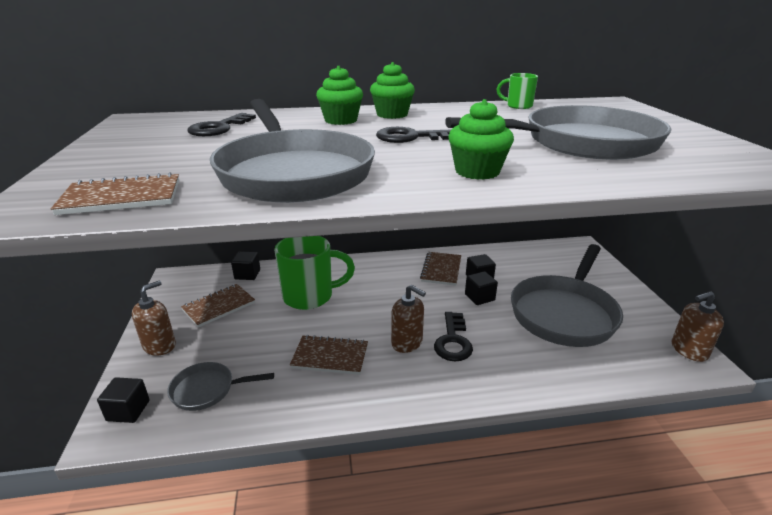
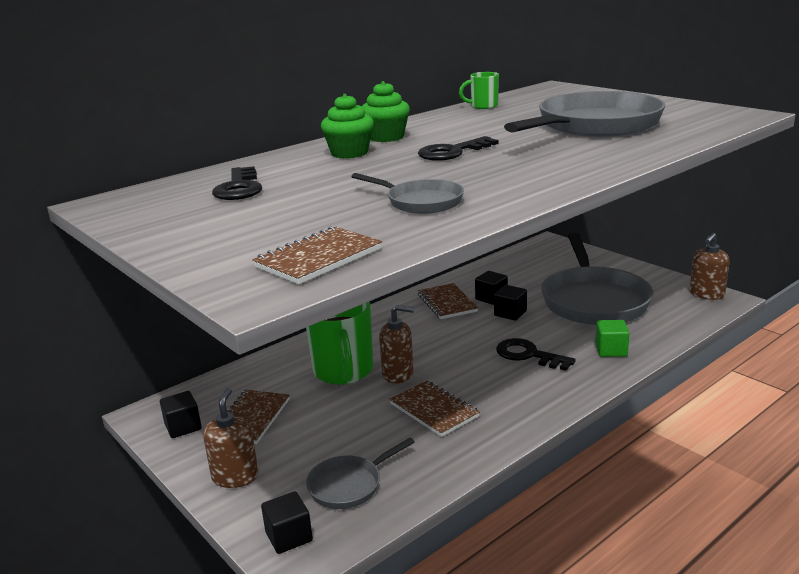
camera: 30 degrees left, 5 degrees down
(247, 274) = (239, 379): black cube -> black cube (183, 427)
(293, 173) = (420, 202): grey pan -> grey pan, size x0.48
(310, 296) = (343, 372): green mug -> green mug turned 120 degrees clockwise
(330, 356) = (434, 410): brown notebook -> brown notebook turned 75 degrees clockwise
(407, 343) = (490, 372): brown soap dispenser -> brown soap dispenser (398, 374)
(453, 341) = (528, 355): black key -> black key turned 150 degrees clockwise
(477, 171) = (562, 164): green cupcake -> none
(529, 368) = (611, 350): none -> green cube

